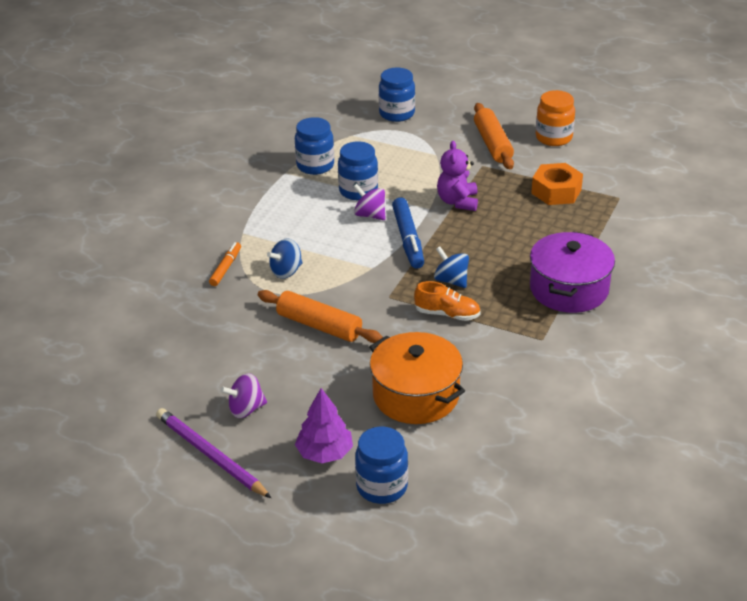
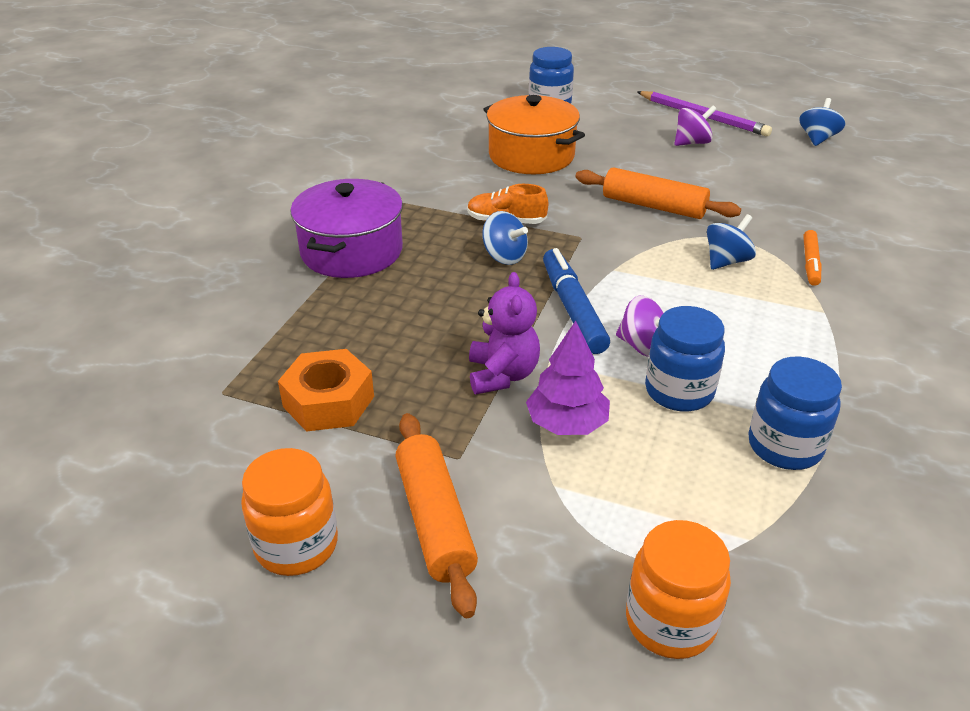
camera: 175 degrees right, 0 degrees up
(112, 410) = (817, 139): none -> blue spinning top
(325, 453) = (604, 120): purple tree -> purple tree (567, 423)
(397, 114) = (670, 622): blue jar -> orange jar

